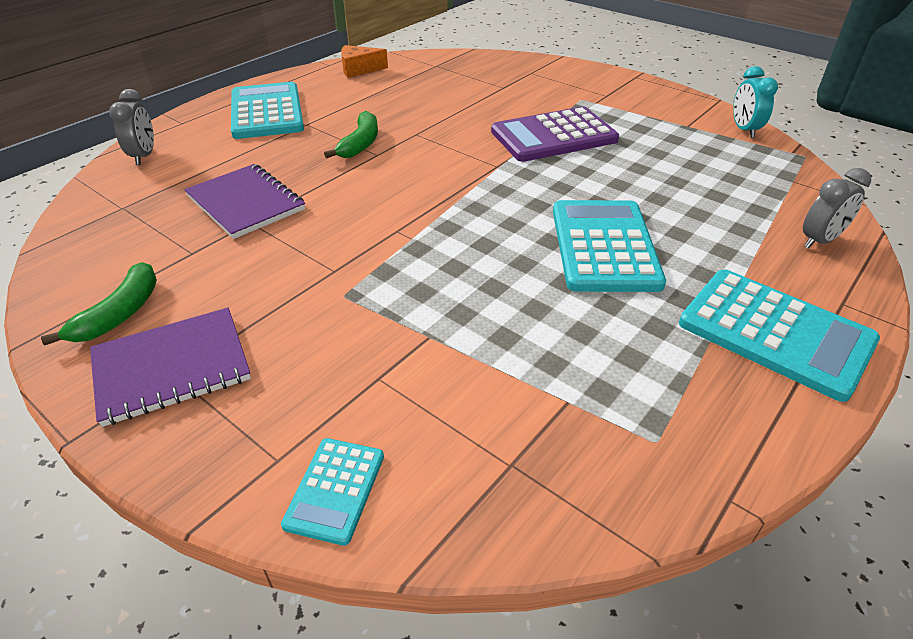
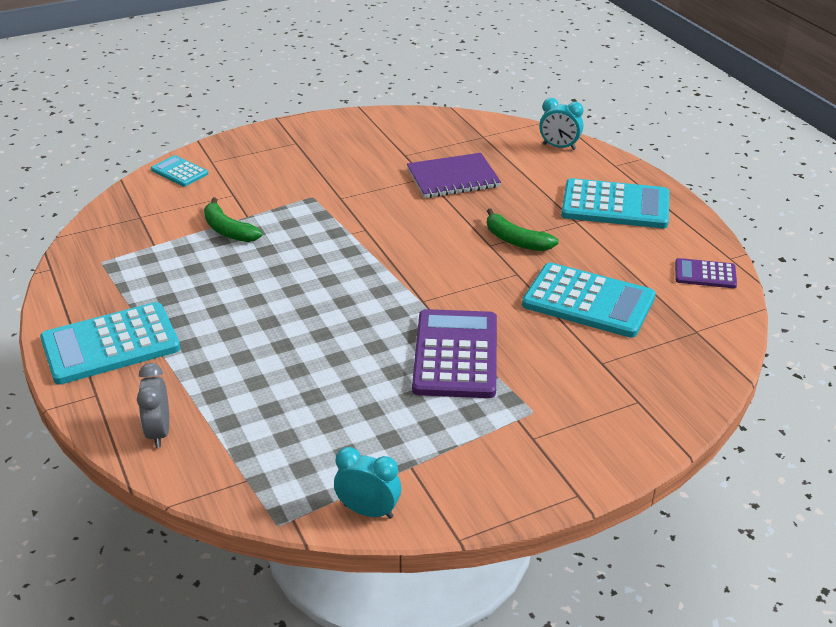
camera: 115 degrees right, 5 degrees down
(119, 314) = (361, 131): green banana -> green banana (228, 230)
(144, 156) = (559, 147): grey clock -> turquoise clock
(172, 367) = (301, 142): purple notebook -> none
(359, 69) = (705, 274): orange cheese -> purple calculator
(604, 246) = (263, 312): turquoise calculator -> turquoise calculator (588, 301)

